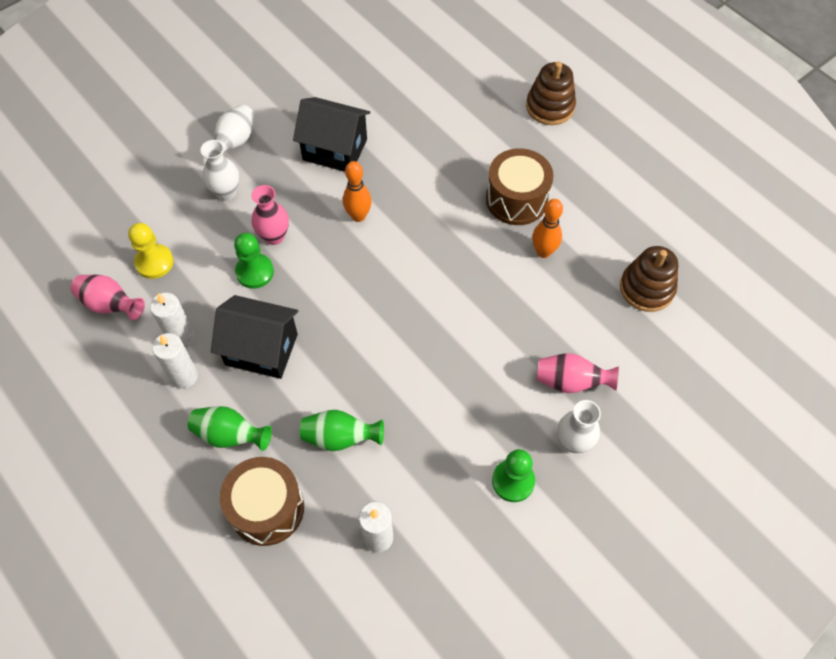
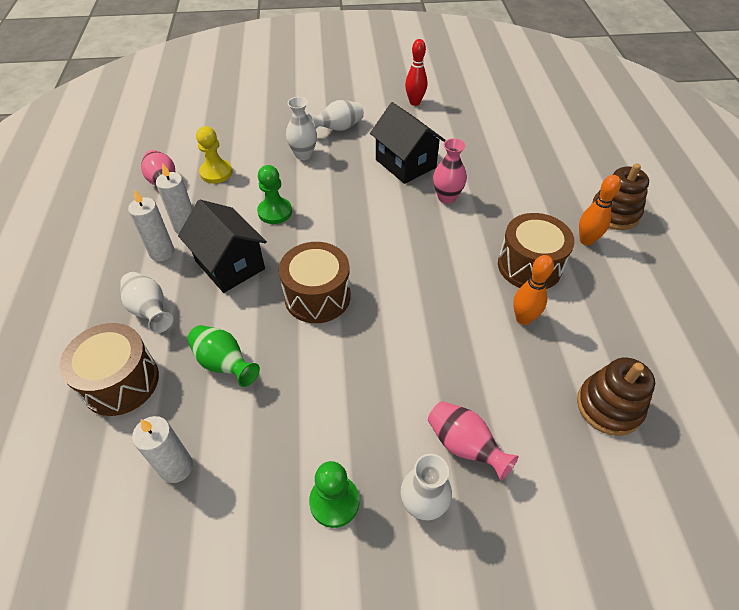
camera: 35 degrees right, 10 degrees down
(230, 435) = (150, 311): green vase -> white vase
(274, 236) = (310, 196): pink vase -> pink vase (446, 197)
(287, 69) = (415, 102): none -> red bowling pin
(358, 216) = (384, 214): orange bowling pin -> orange bowling pin (586, 240)
(366, 331) = (317, 296): none -> brown drum

